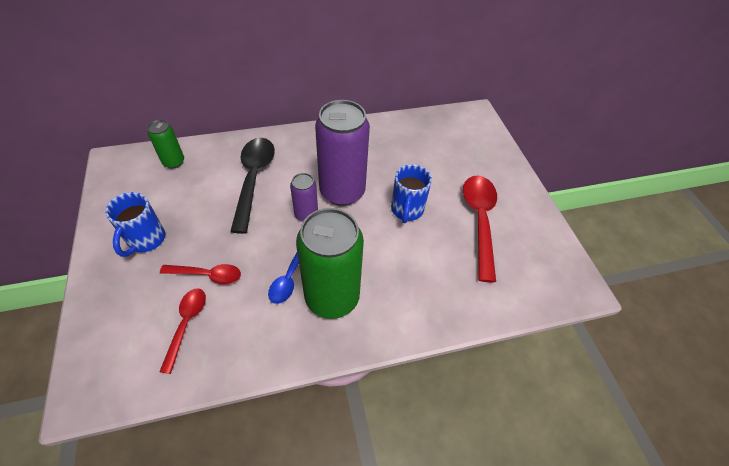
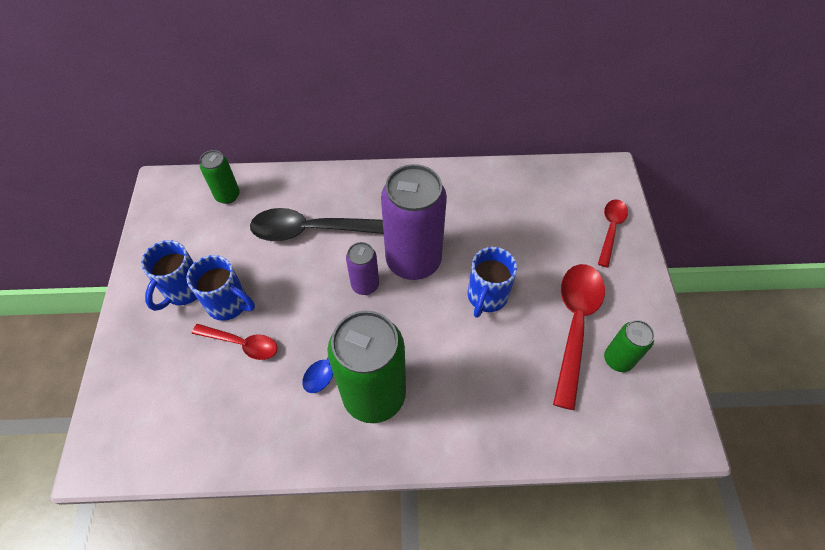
camera: 15 degrees right, 5 degrees up
(186, 324) = (210, 399): red spoon -> red spoon (610, 230)
(190, 245) = (229, 304): none -> blue mug
(254, 179) = (313, 230): black spoon -> black spoon turned 105 degrees counterclockwise
(518, 240) = (618, 359): none -> green can

